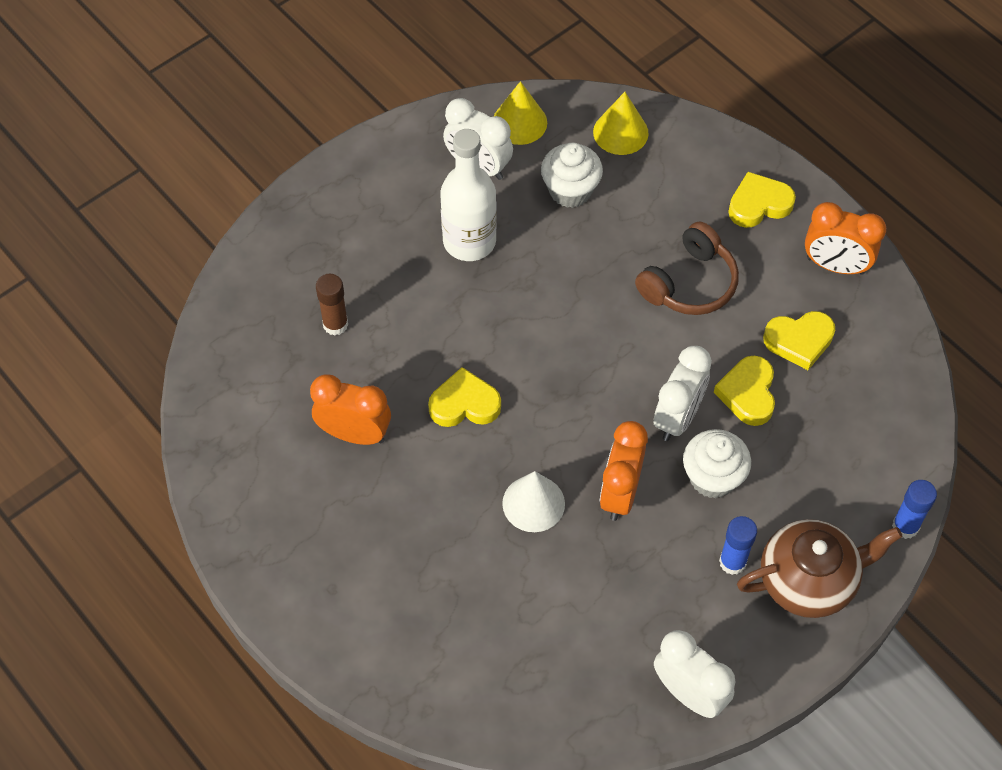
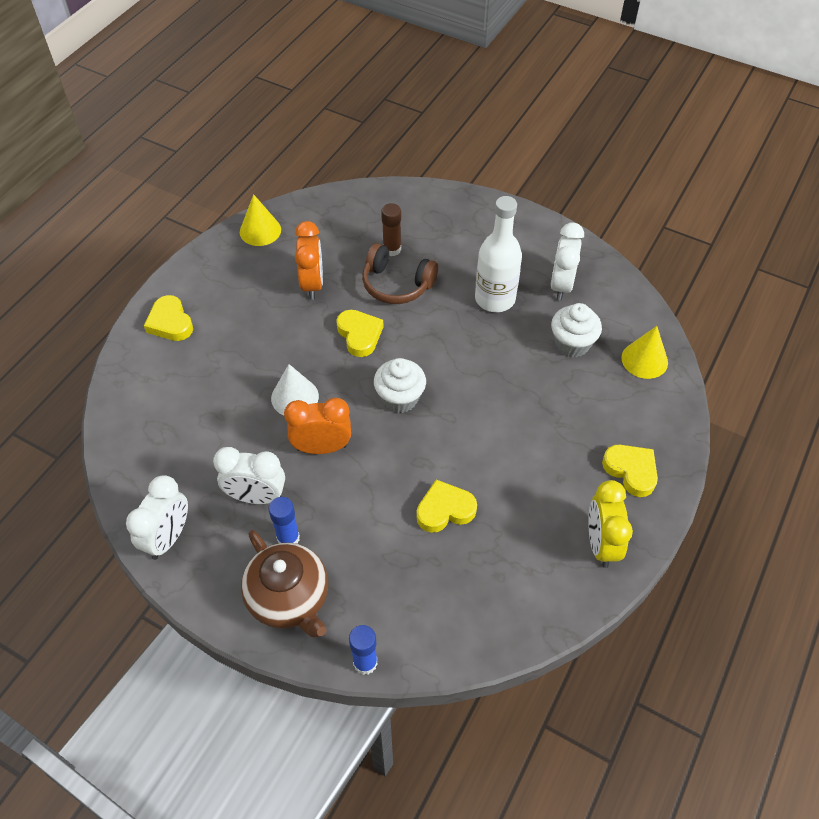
camera: 70 degrees right, 5 degrees down
(519, 122) = (615, 297): yellow cone -> yellow cone (260, 230)
(678, 417) = (402, 467): white clock -> white clock (256, 496)
(689, 283) = (528, 442): brown headphones -> brown headphones (397, 284)
(712, 477) = (358, 505): white cupcake -> white cupcake (400, 398)
(799, 341) = (512, 534): yellow heart -> yellow heart (170, 322)
(835, 265) = (601, 544): orange clock -> yellow clock

